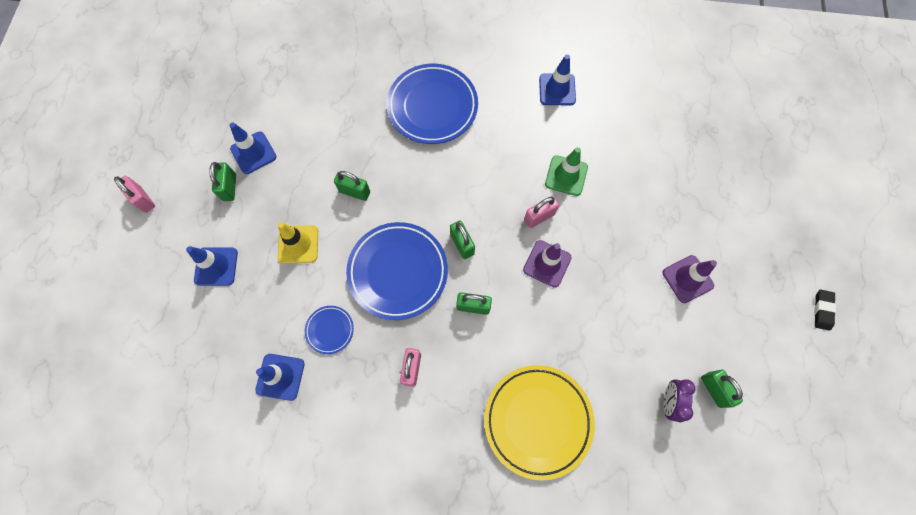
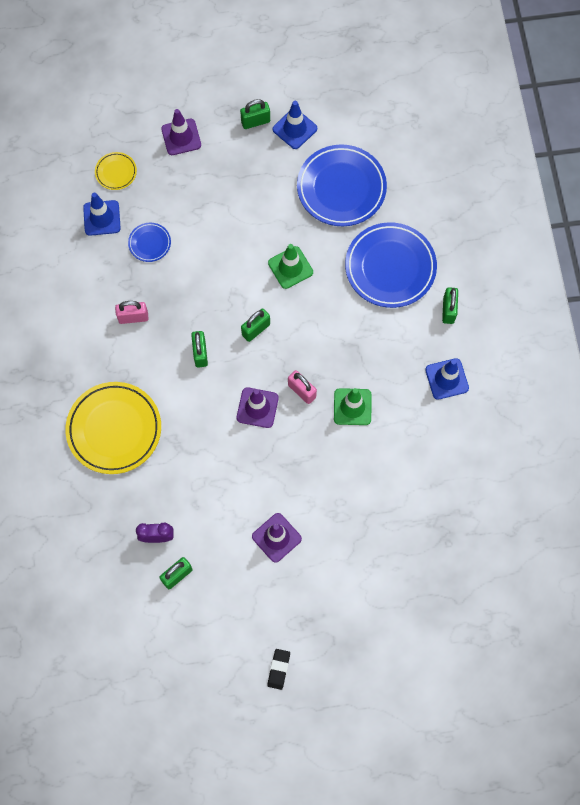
camera: 75 degrees right, 0 degrees up
(143, 199) = (225, 58): pink padlock -> none
(216, 266) = (181, 137): blue traffic cone -> purple traffic cone
(230, 347) = (116, 172): none -> yellow plate
(298, 244) = (218, 194): yellow traffic cone -> none
(354, 192) = (281, 225): green padlock -> green padlock (448, 310)
(398, 272) = (215, 282): blue plate -> blue plate (341, 188)
(404, 195) = (290, 267): none -> green traffic cone
(822, 310) = (278, 669): black eraser -> black eraser turned 75 degrees counterclockwise

